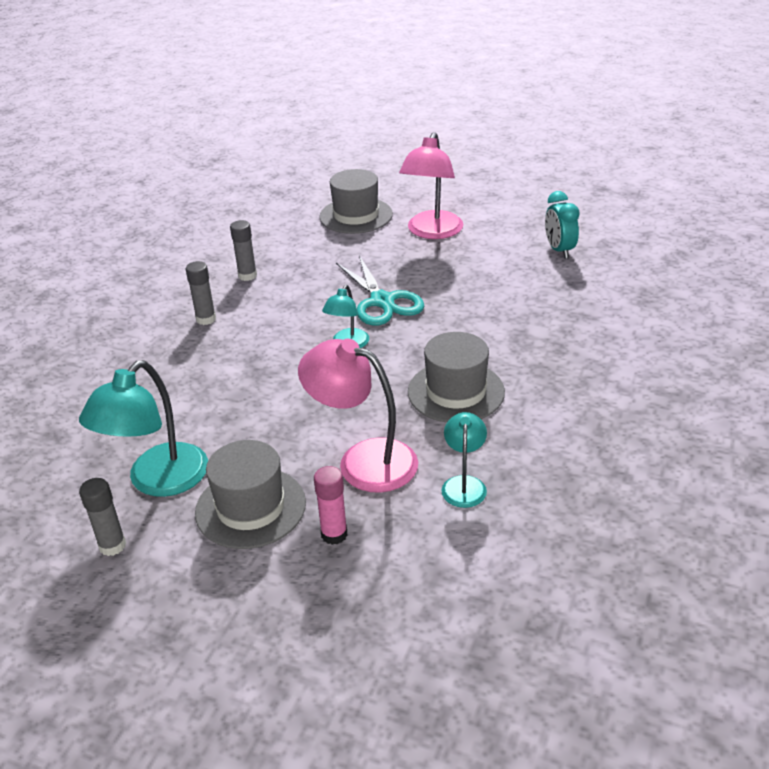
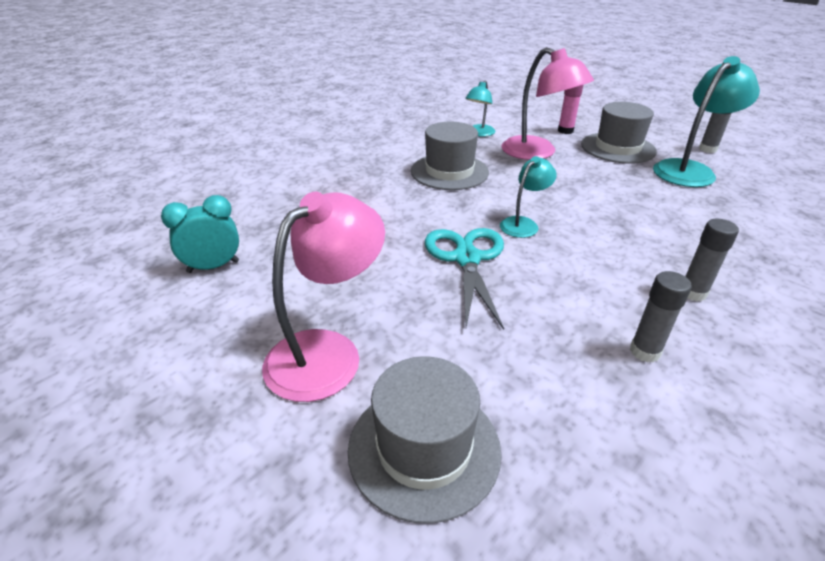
camera: 160 degrees left, 0 degrees up
(559, 250) = (213, 267): turquoise clock -> turquoise clock turned 120 degrees counterclockwise

